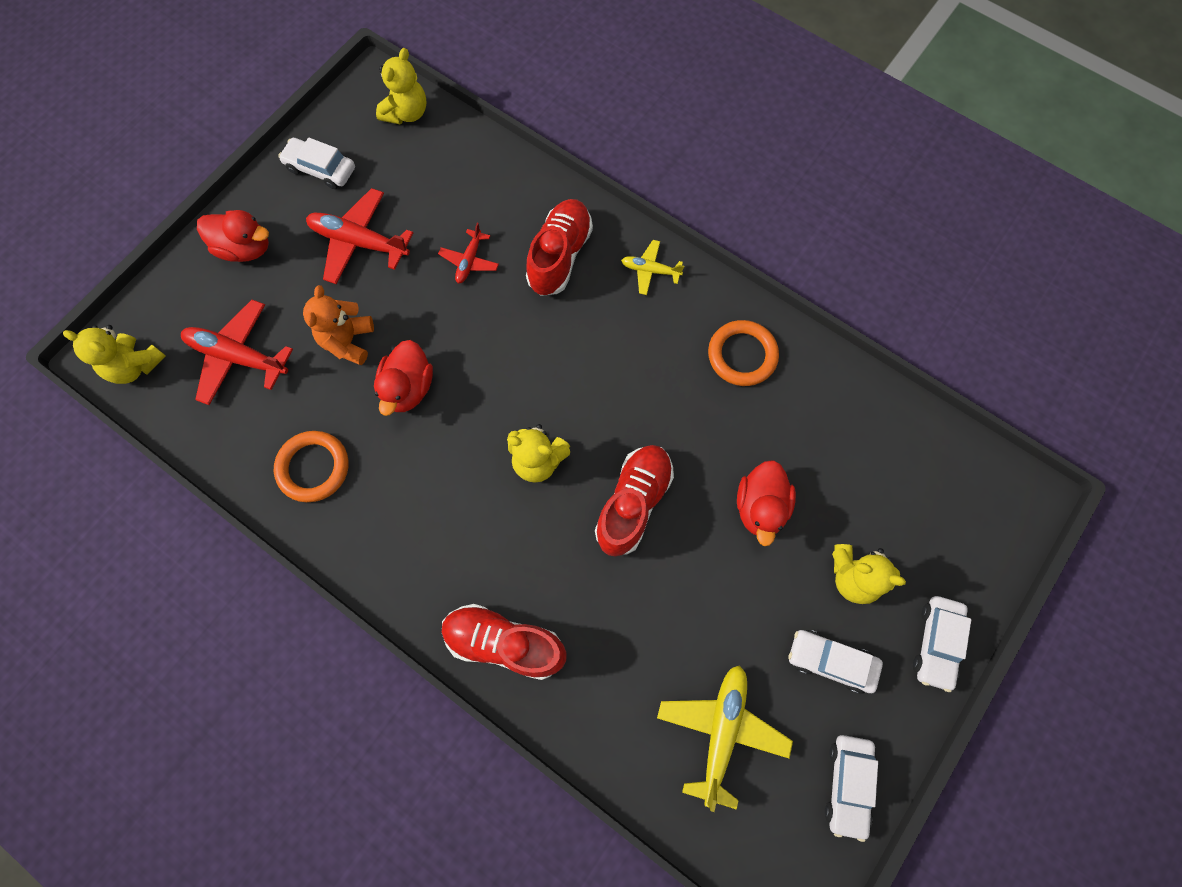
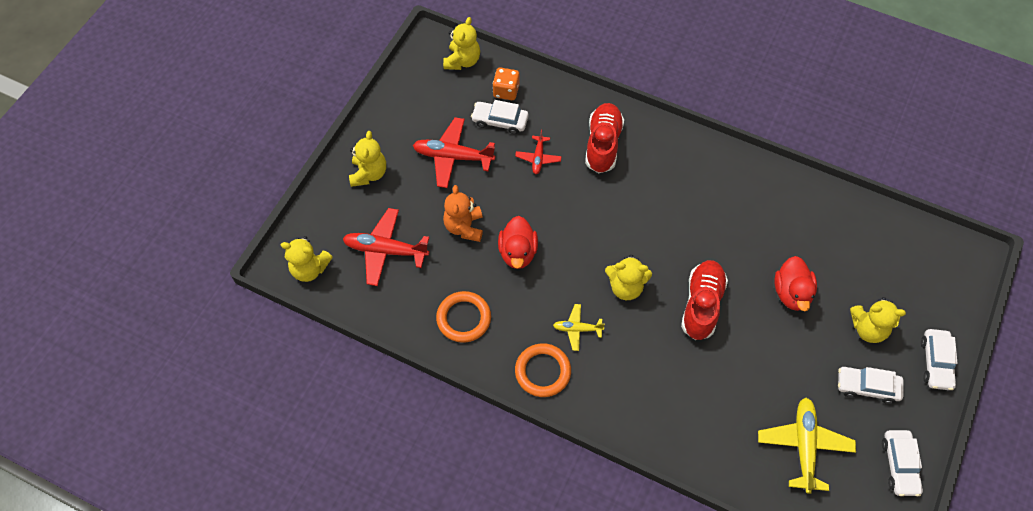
camera: 10 degrees left, 10 degrees down
(245, 248) = (369, 174): red duck -> yellow teddy bear
(321, 169) = (409, 109): white car -> white car (500, 121)
(452, 162) = (506, 91): none -> orange dice
(504, 643) = (635, 414): red shoe -> none
(650, 270) = (671, 145): yellow plane -> yellow plane (577, 329)
(742, 355) = (751, 193): orange ring -> orange ring (542, 371)

